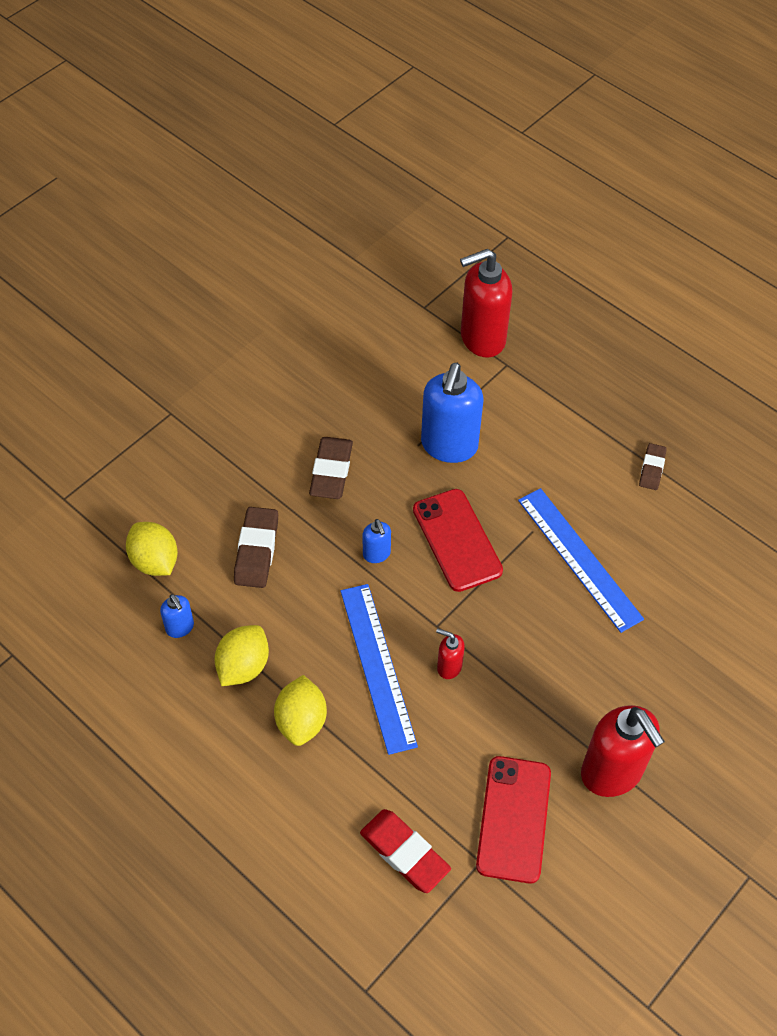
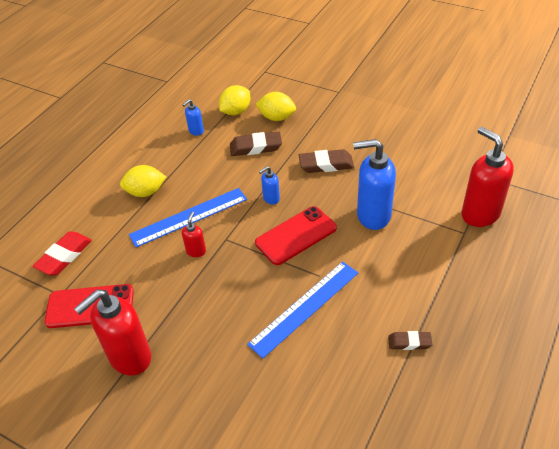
camera: 80 degrees right, 10 degrees down
(243, 666) = (177, 160): yellow lemon -> yellow lemon (276, 117)

